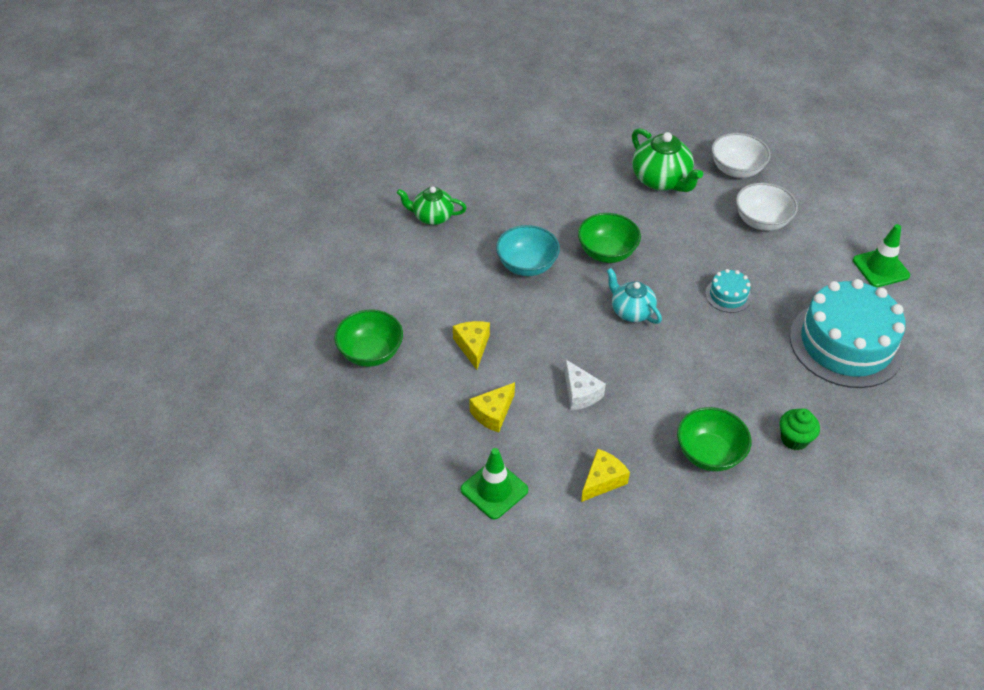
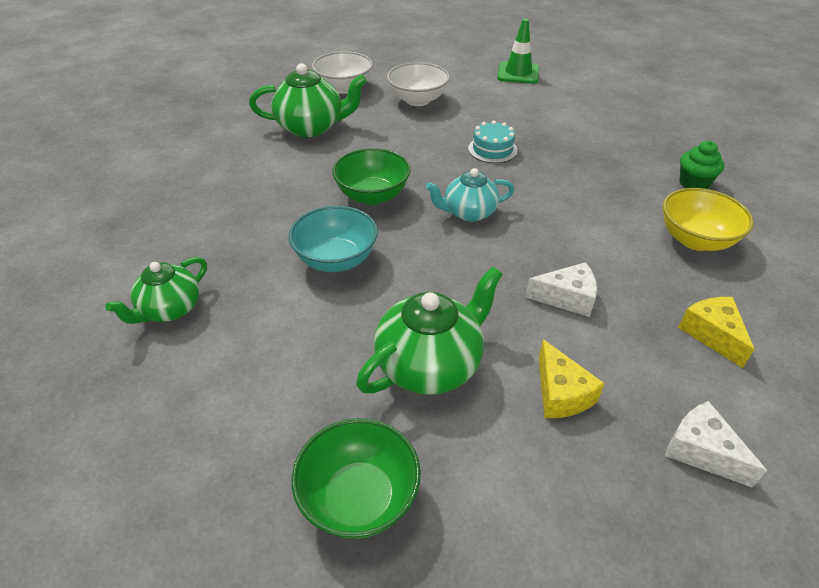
camera: 60 degrees left, 5 degrees down
(473, 346) = (430, 365): yellow cheese -> green teapot
(494, 490) = (701, 451): green traffic cone -> white cheese
(709, 454) = (695, 240): green bowl -> yellow bowl
(846, 344) = (591, 117): turquoise cake -> none

